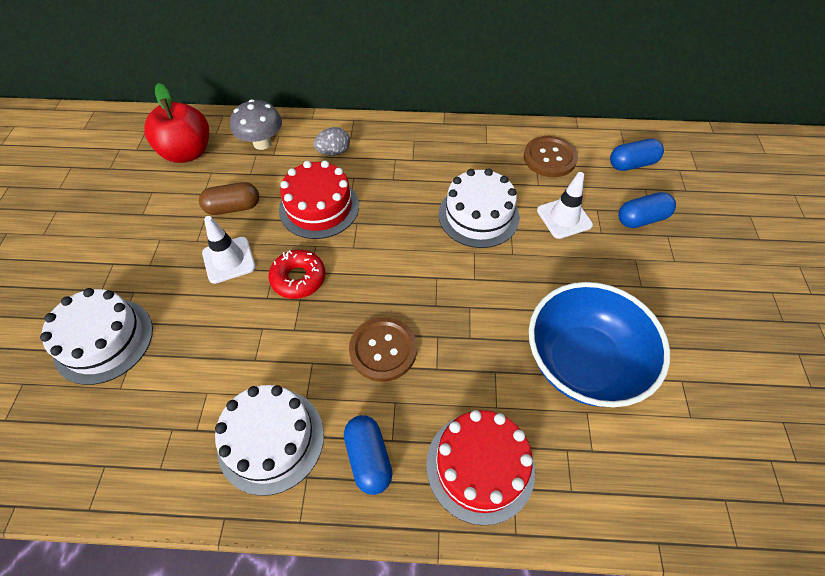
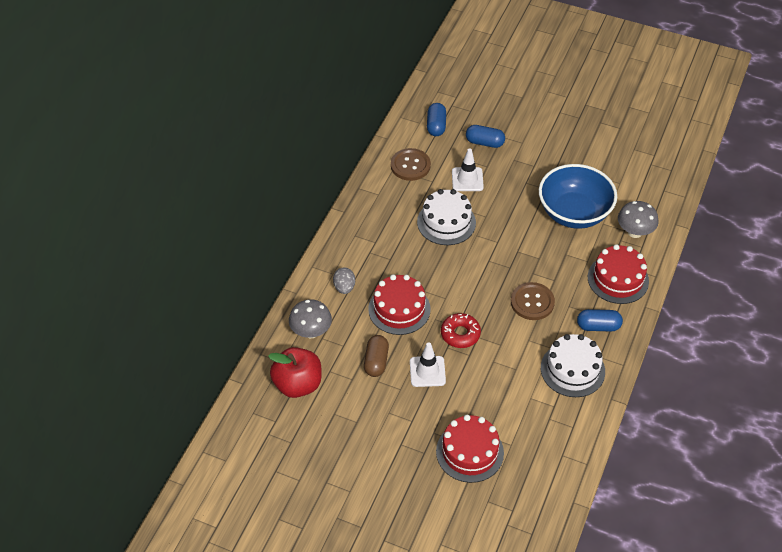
camera: 70 degrees left, 5 degrees down
(104, 340) = (469, 452): white cake -> red cake
(597, 470) = (634, 232): none -> grey mushroom
(641, 219) = (484, 142): blue capsule -> blue capsule turned 75 degrees counterclockwise

